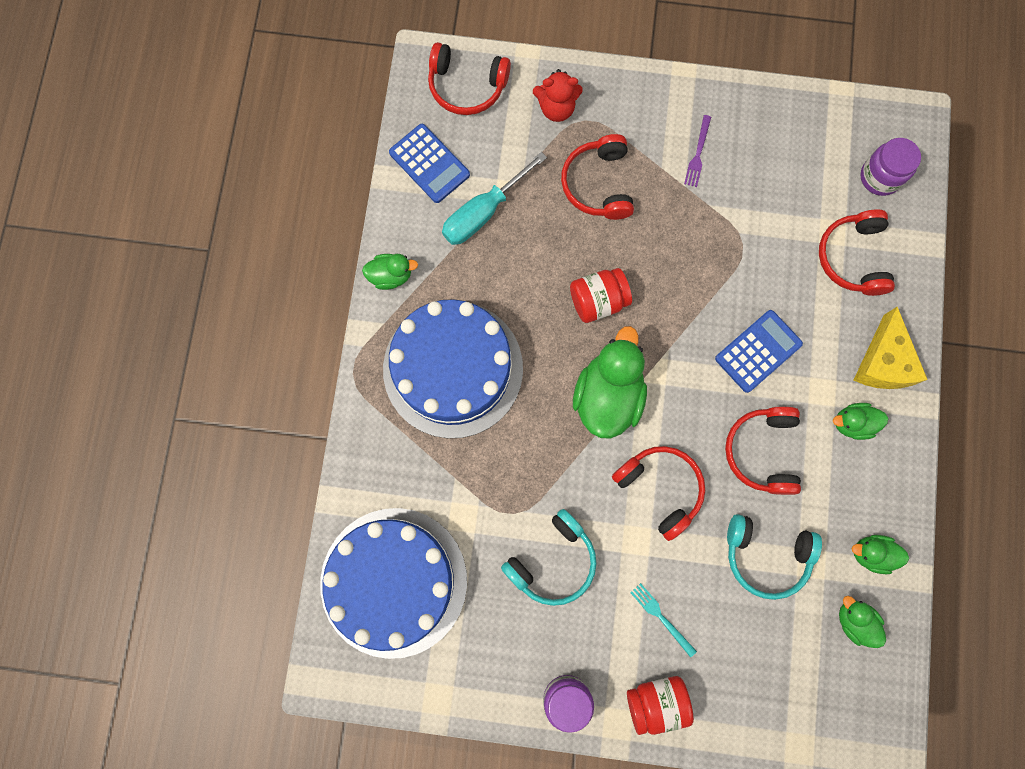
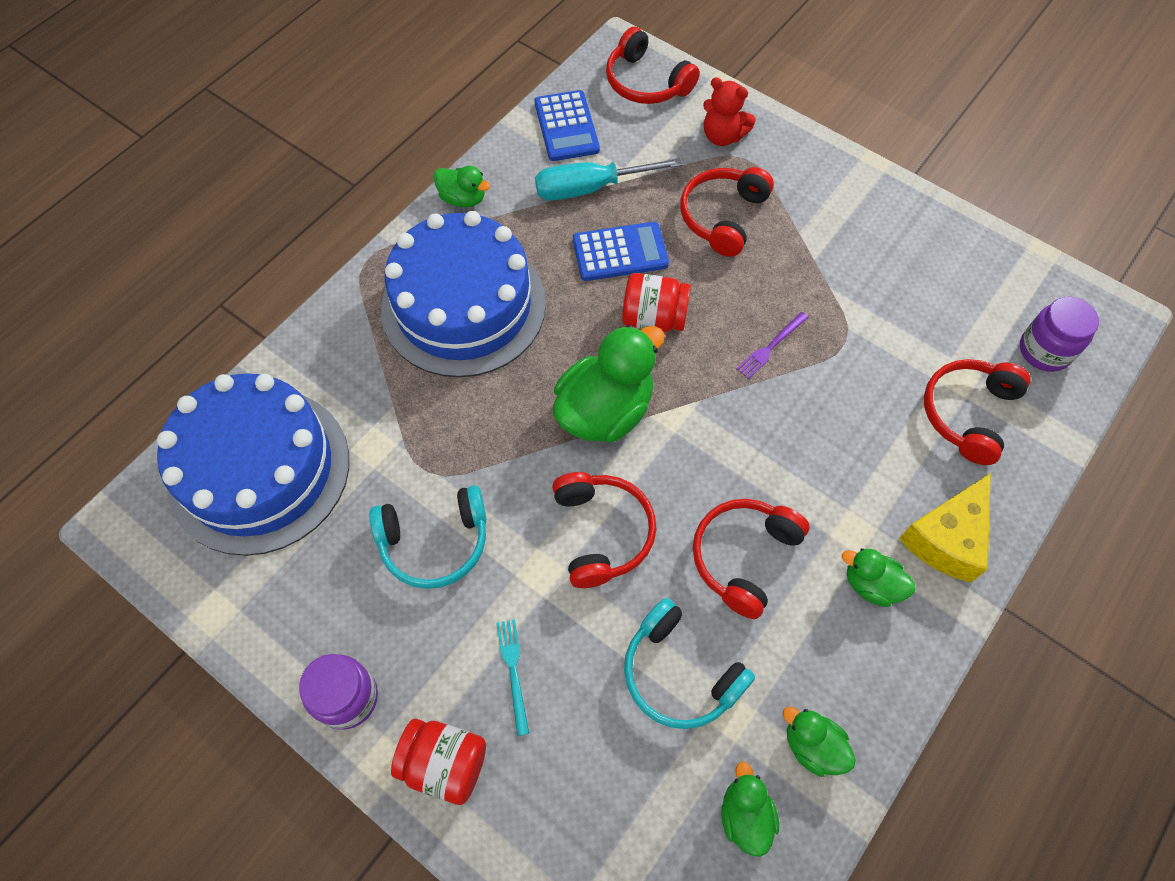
camera: 30 degrees right, 15 degrees down
(698, 154) = (846, 237): purple fork -> purple fork (771, 346)
(758, 351) = (801, 451): blue calculator -> blue calculator (620, 252)

